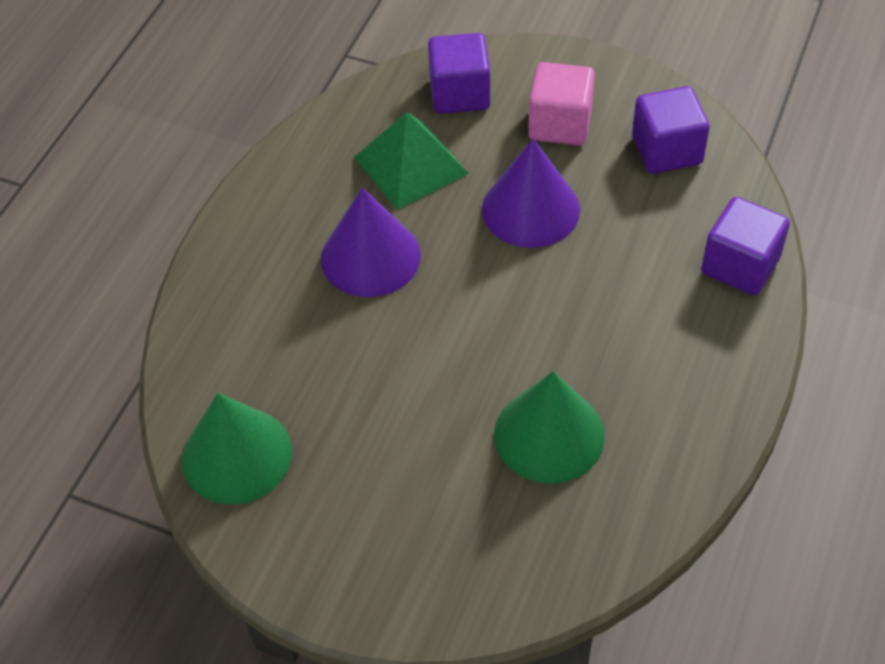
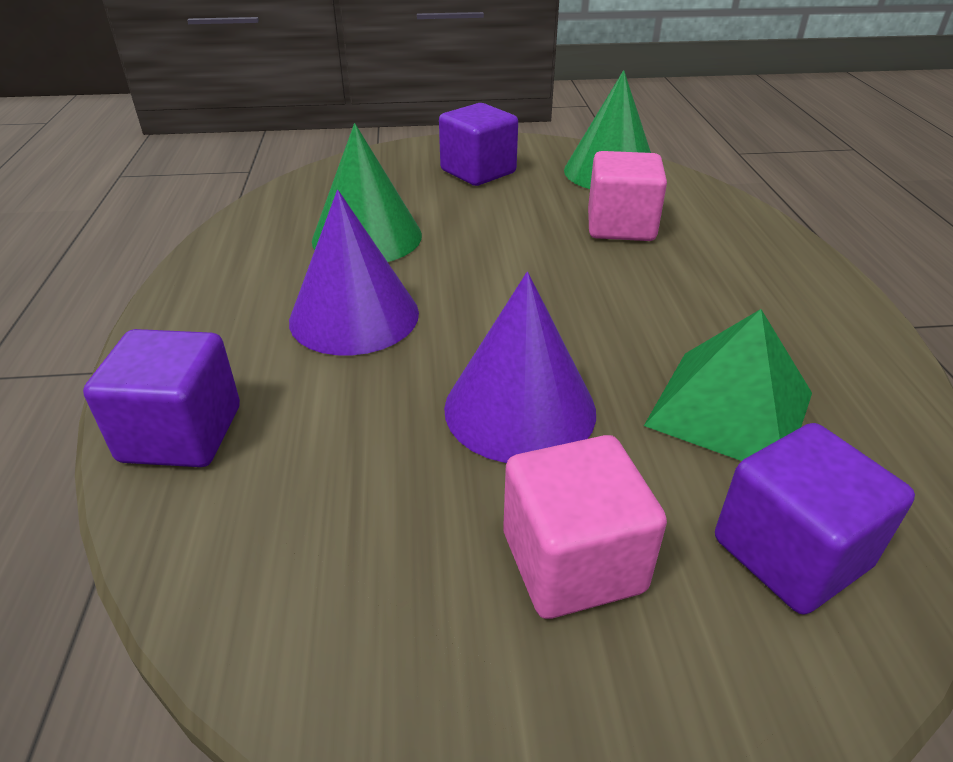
camera: 150 degrees right, 15 degrees down
(313, 357) = (620, 226): none -> pink cube
(370, 257) = (659, 303): purple cone -> purple cone (354, 316)
(667, 150) = (349, 584): purple cube -> purple cube (478, 172)

